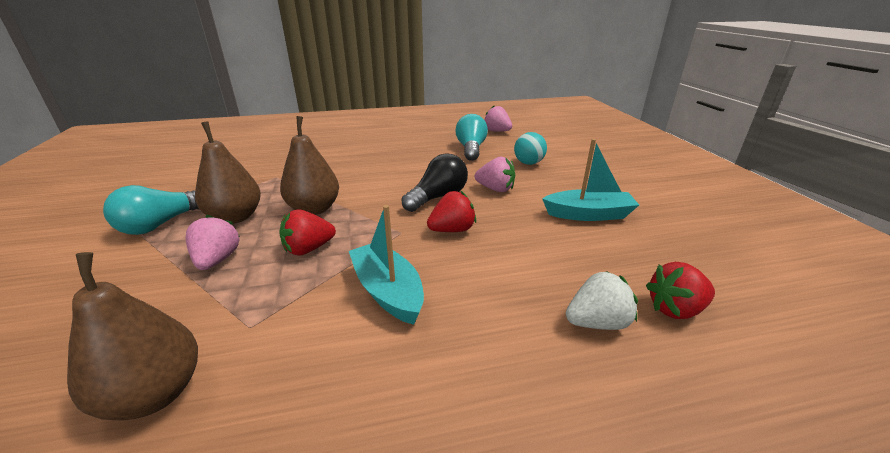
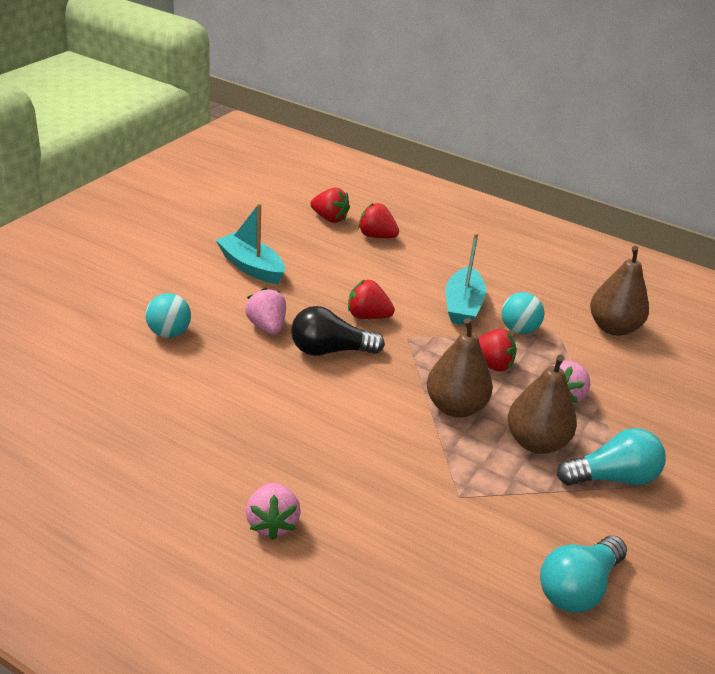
camera: 140 degrees left, 5 degrees up
(302, 301) = (519, 329): none -> turquoise ball
(471, 149) = (172, 395): turquoise light bulb -> turquoise light bulb (578, 587)
(497, 131) = (62, 408): pink strawberry -> pink strawberry (272, 523)
(597, 322) = (376, 236): white strawberry -> red strawberry

